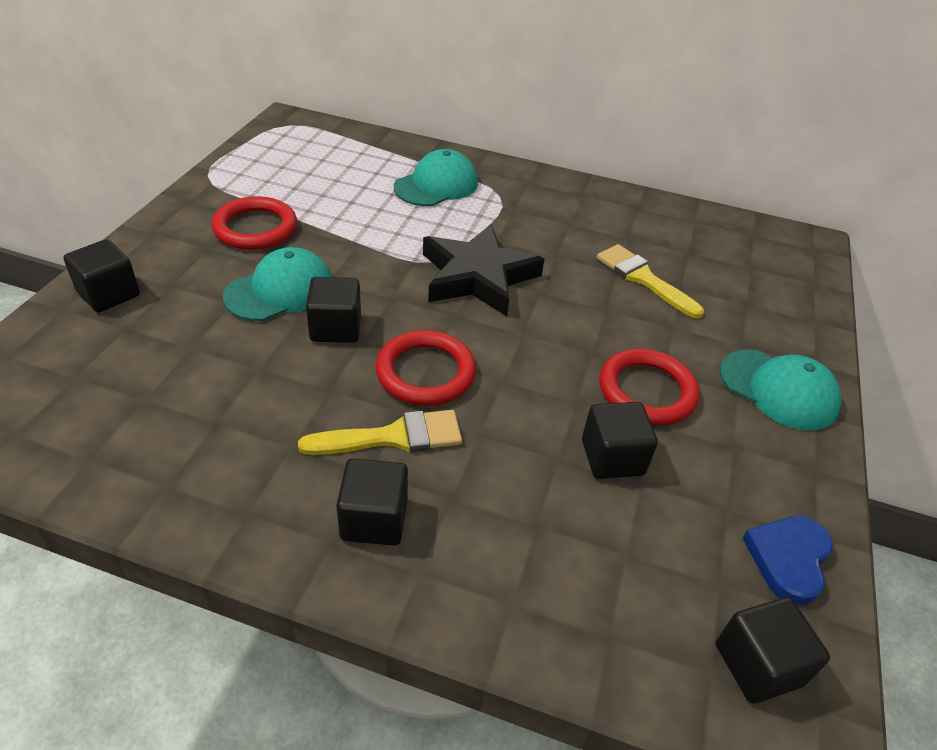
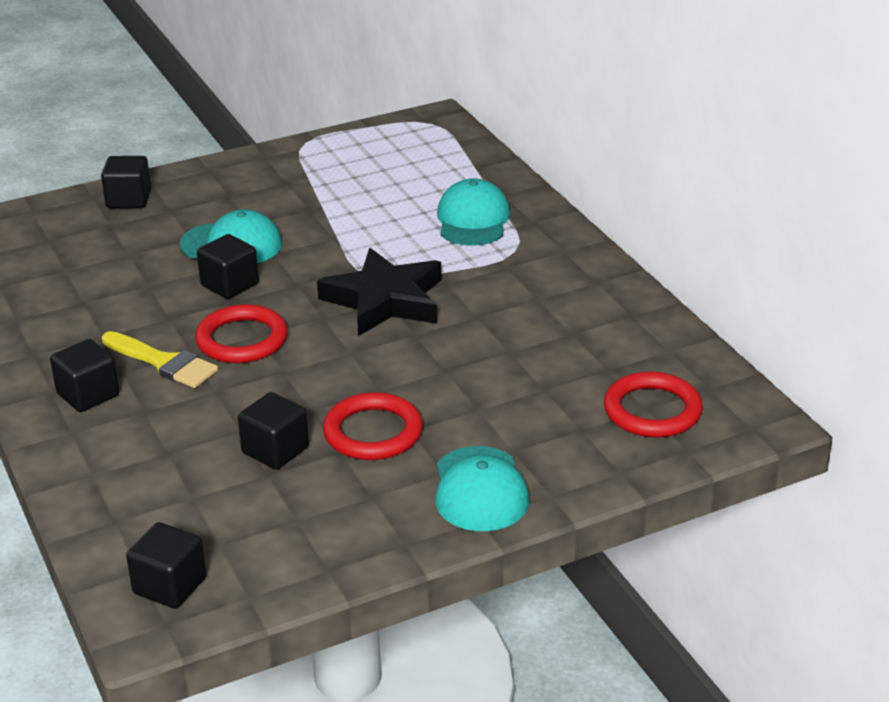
camera: 50 degrees right, 10 degrees down
(255, 228) = (279, 195): red ring -> red ring (652, 410)
(436, 185) = (473, 220): turquoise cap -> turquoise cap turned 90 degrees counterclockwise
(643, 279) = (521, 366): yellow brush -> none
(788, 559) = (285, 564): blue heart -> none

